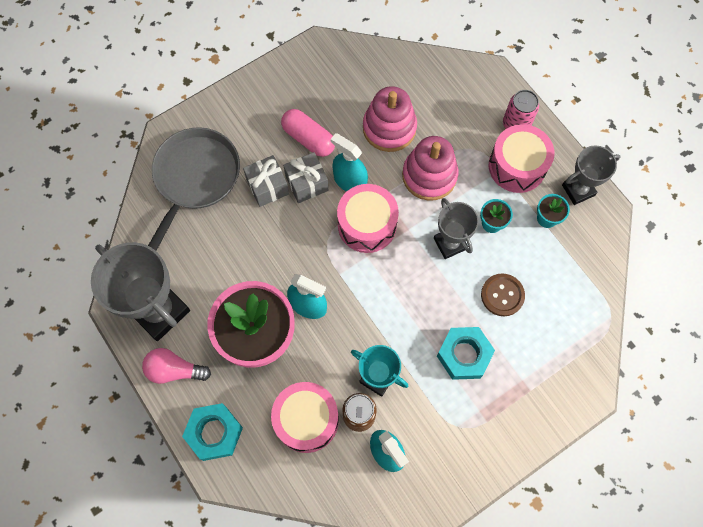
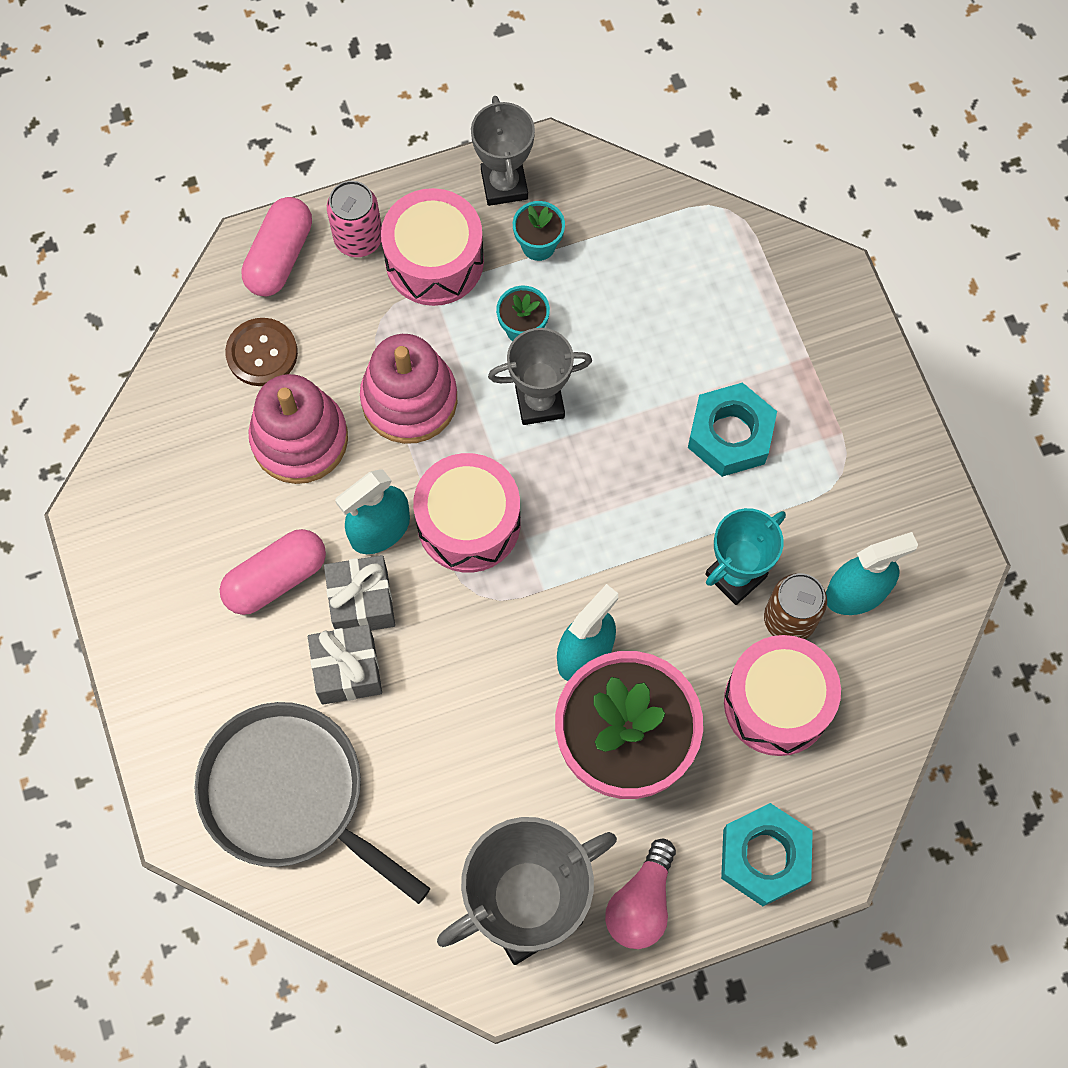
camera: 75 degrees left, 0 degrees up
(491, 89) = (279, 257): none -> pink capsule
(502, 295) = (648, 350): brown button -> brown button (262, 353)

